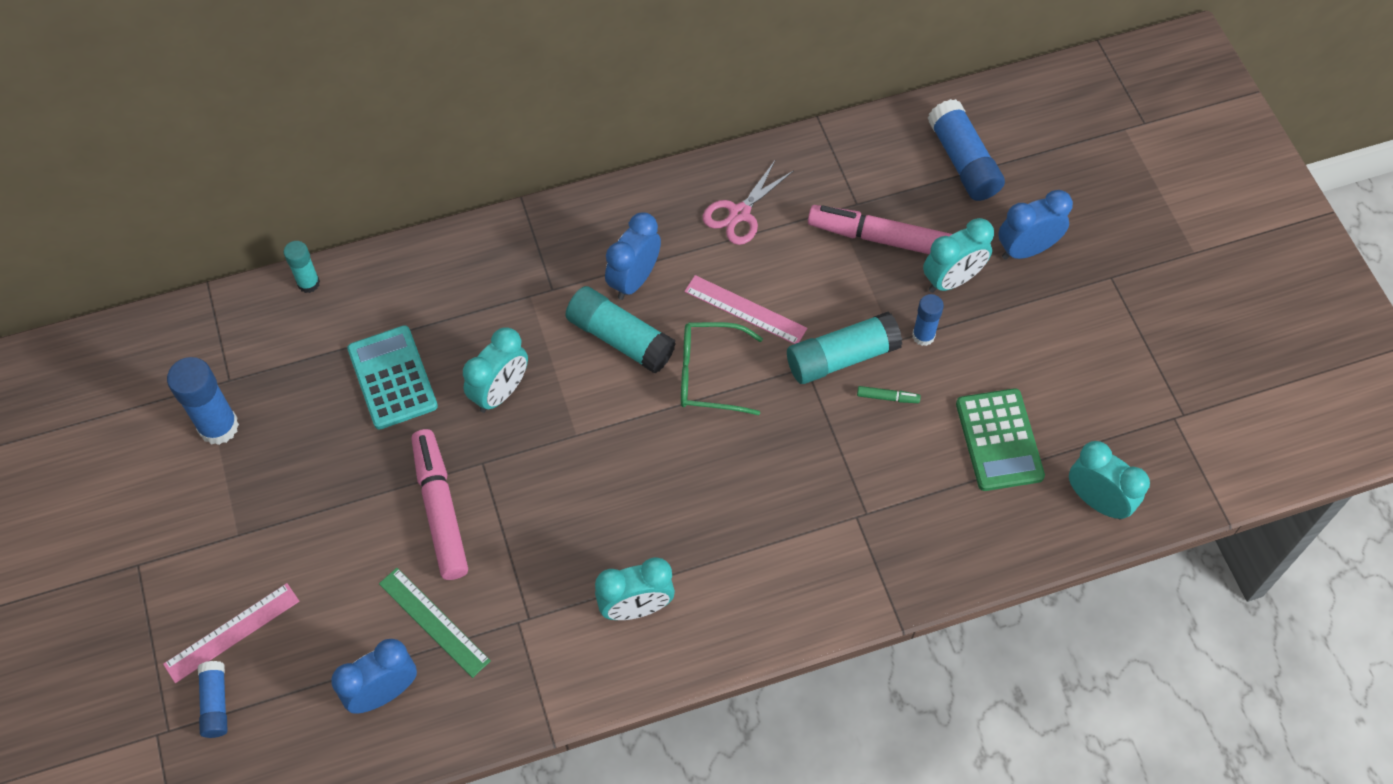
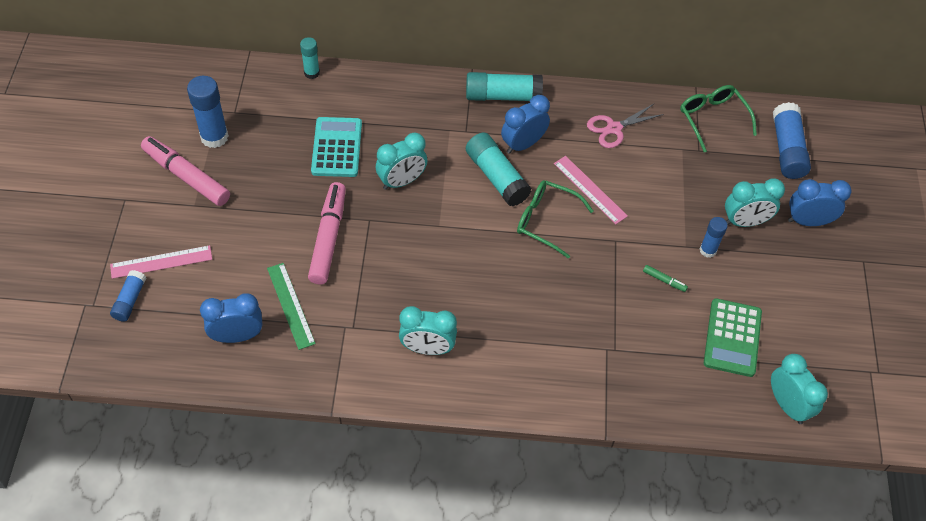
camera: 20 degrees right, 5 degrees down
(841, 357) = (643, 243): turquoise glue stick -> turquoise glue stick (502, 96)
(856, 153) = (712, 119): none -> green glasses
(880, 238) = (705, 177): pink marker -> pink marker (186, 176)

